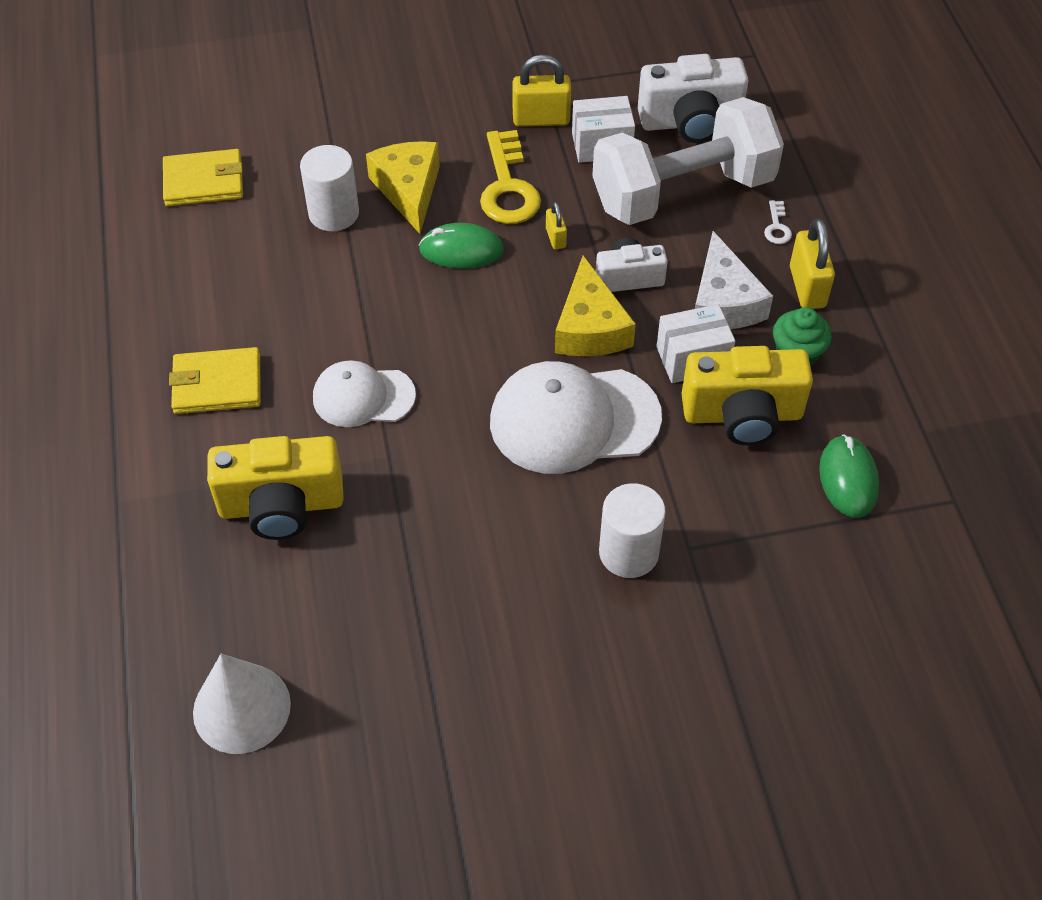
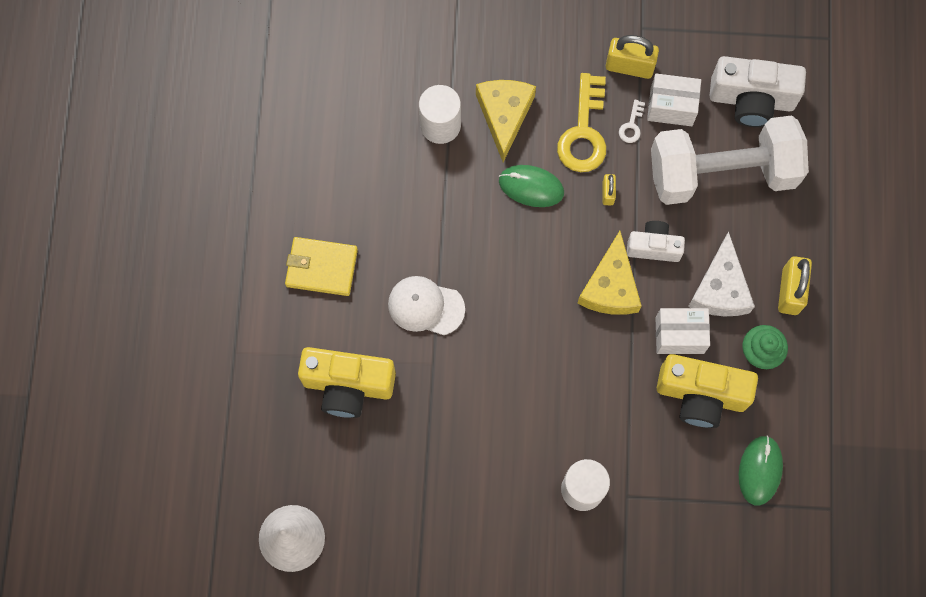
camera: 15 degrees right, 20 degrees up
(204, 181) = (345, 66): yellow wallet -> none
(574, 419) = (575, 367): white cap -> none
(777, 227) = (786, 226): white key -> white key (631, 125)

